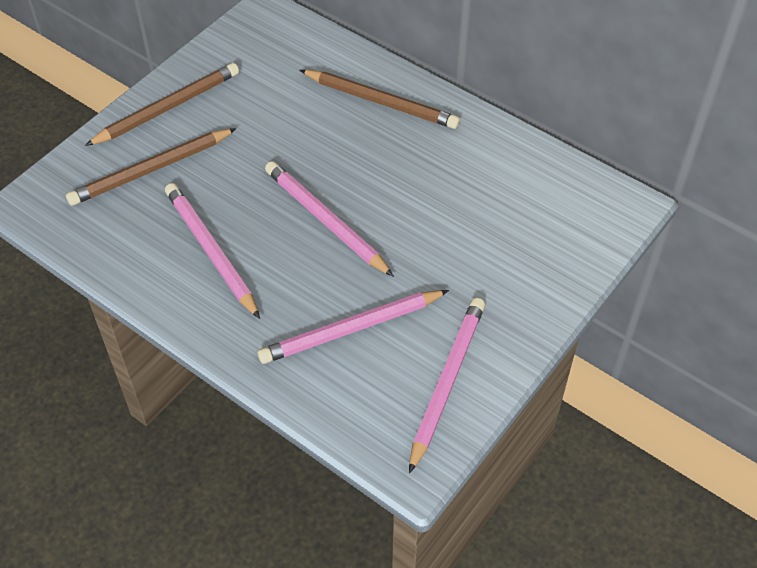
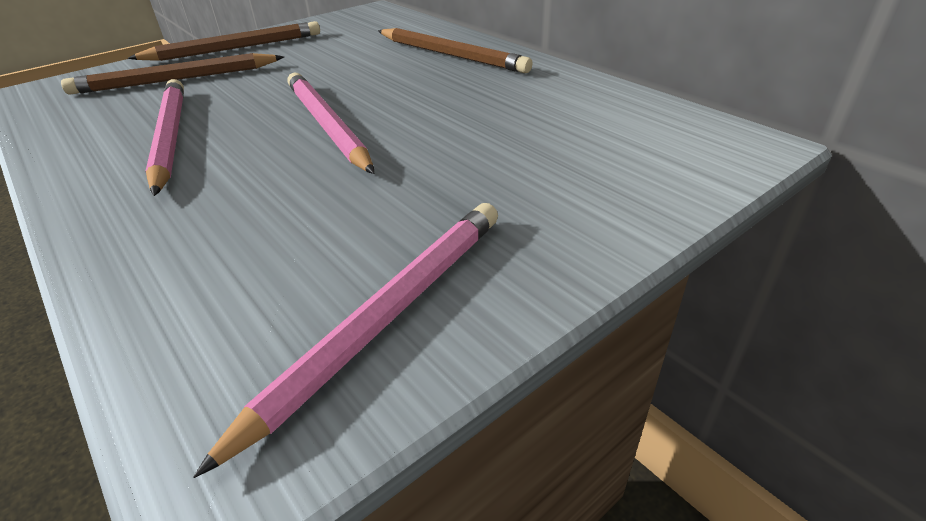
camera: 15 degrees right, 15 degrees down
(351, 329) = (276, 227): pink pencil -> none

